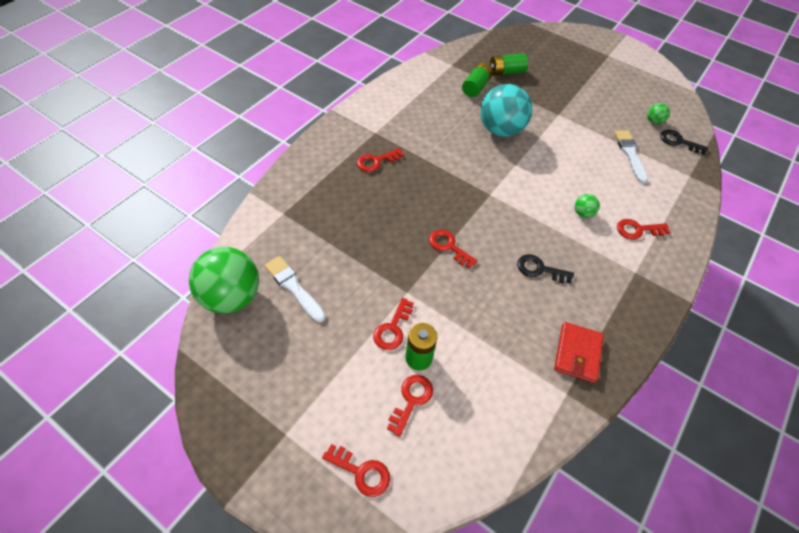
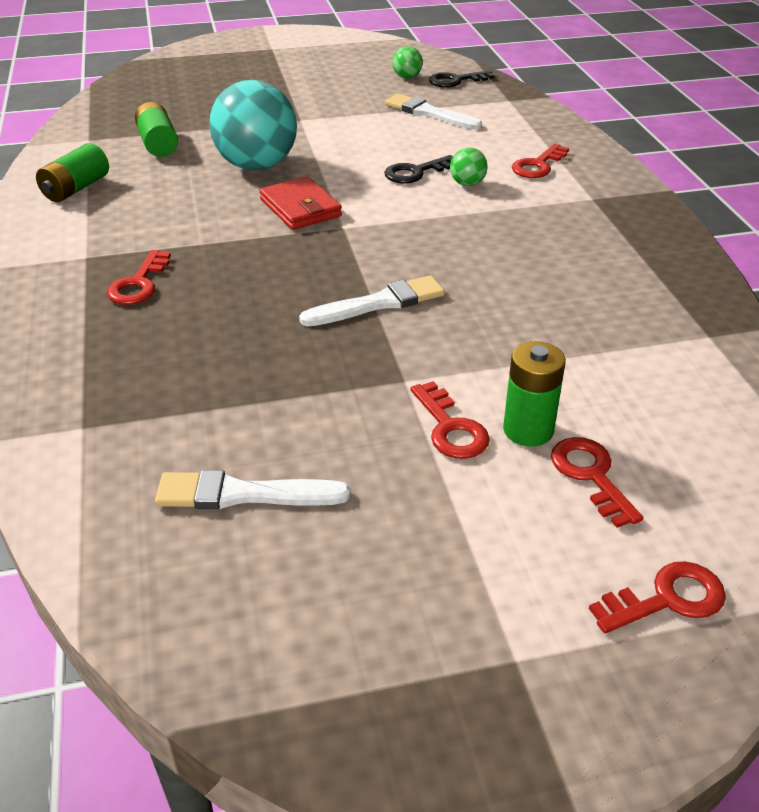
camera: 45 degrees left, 15 degrees down
(231, 297) = (159, 585): green ball -> none
(449, 247) = (379, 303): red key -> white brush
(506, 72) = (175, 113): green battery -> green battery (76, 188)
(539, 269) = (508, 256): black key -> black key (416, 172)
(577, 353) = (660, 297): red wallet -> red wallet (300, 208)

